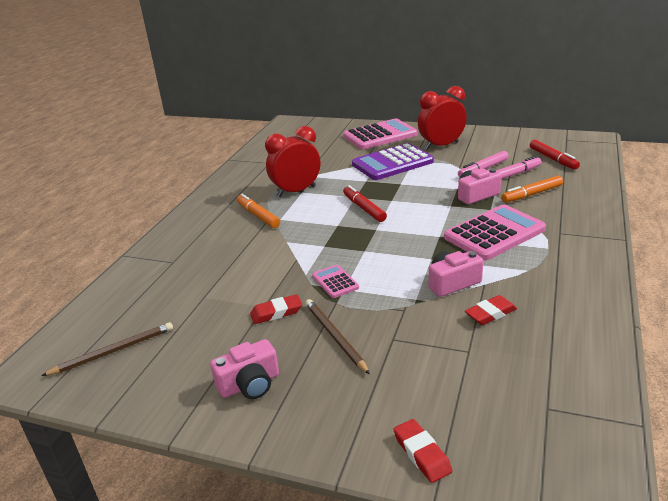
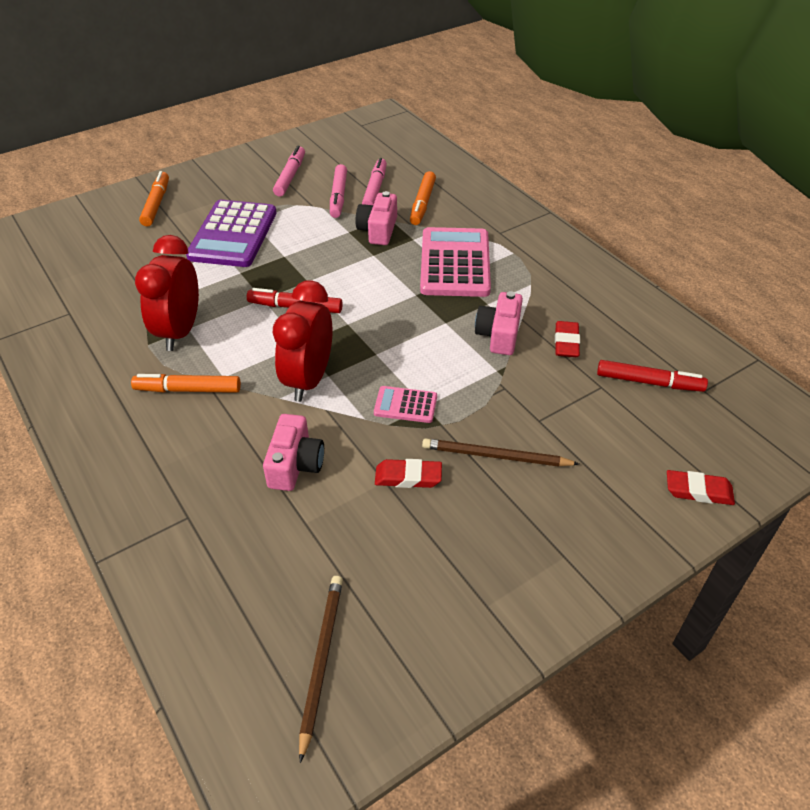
camera: 55 degrees left, 15 degrees up
(250, 384) = (507, 559): pink camera -> pink camera (295, 465)
(276, 312) = (408, 477): red eraser -> red eraser turned 75 degrees clockwise
(380, 135) = (156, 204): pink calculator -> orange marker
(441, 146) = (251, 186): red clock -> red clock (308, 379)
(471, 149) = (290, 176): none -> pink marker
(553, 159) = (382, 154): red marker -> red marker (648, 382)

